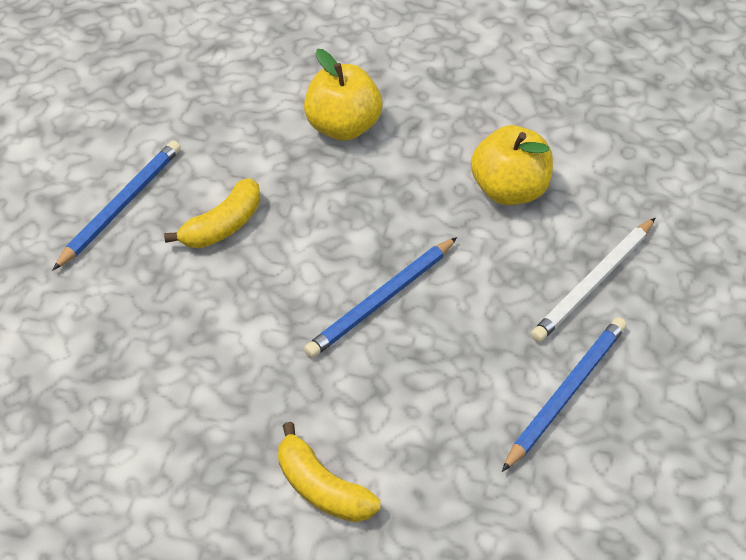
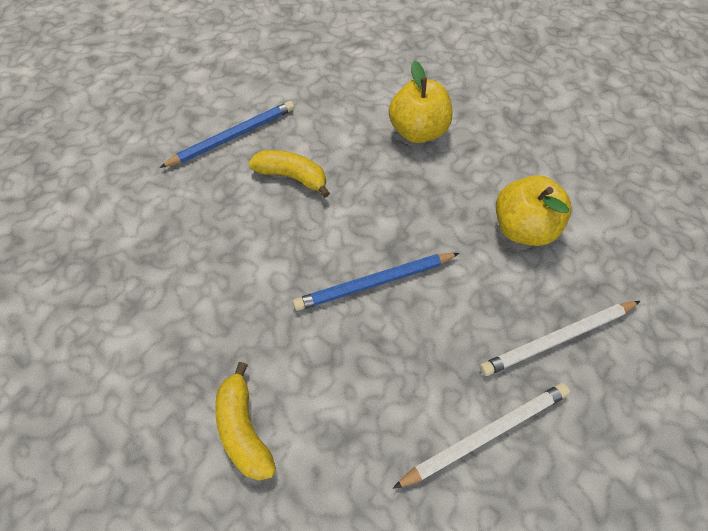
camera: 25 degrees right, 10 degrees up
(223, 225) = (292, 177): yellow banana -> yellow banana turned 135 degrees counterclockwise
(565, 393) = (485, 434): blue pencil -> white pencil

